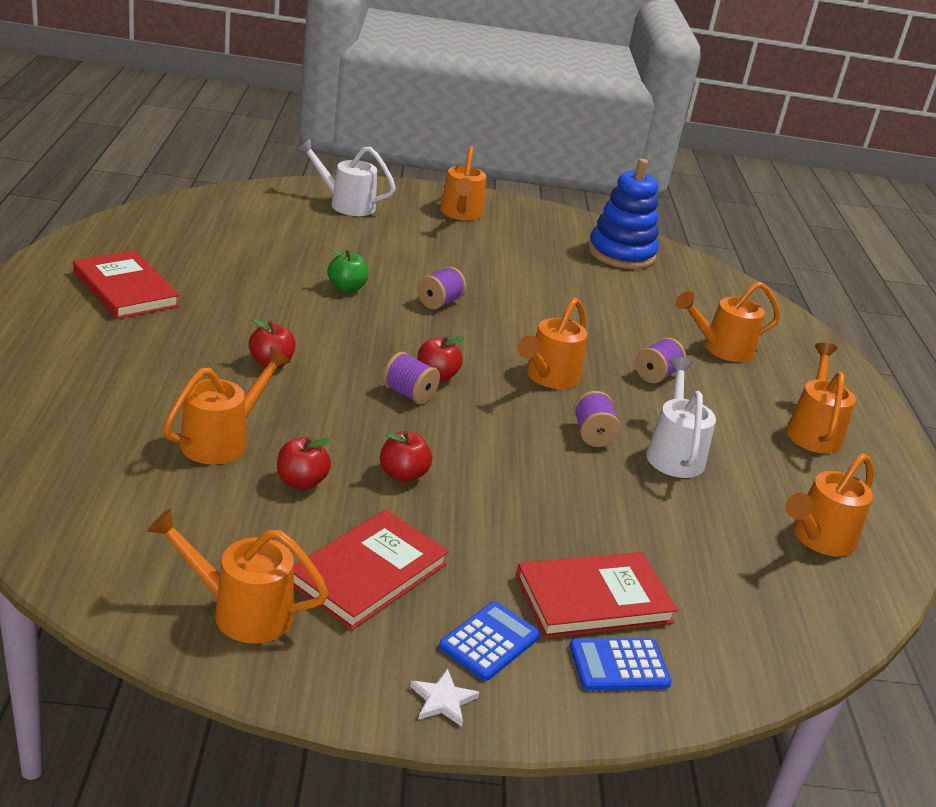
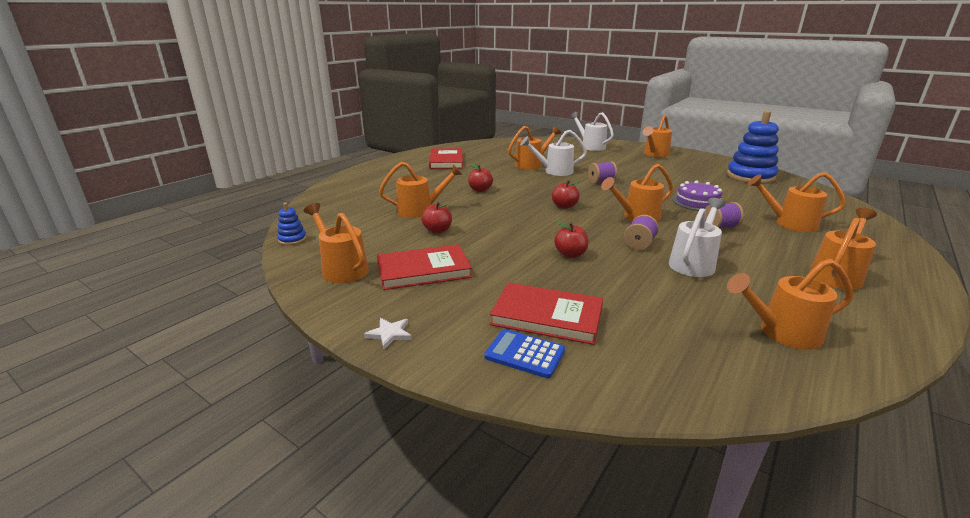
camera: 40 degrees right, 5 degrees down
(71, 575) = (292, 239): none -> blue stacking toy
(292, 273) = (531, 164): none -> orange watering can
(346, 288) = (554, 171): green apple -> white watering can
(403, 475) = (495, 238): red apple -> red apple (570, 254)
(409, 394) = (539, 210): purple spool -> none
(489, 641) = (452, 316): blue calculator -> none
(597, 327) = (697, 202): none -> purple cake

